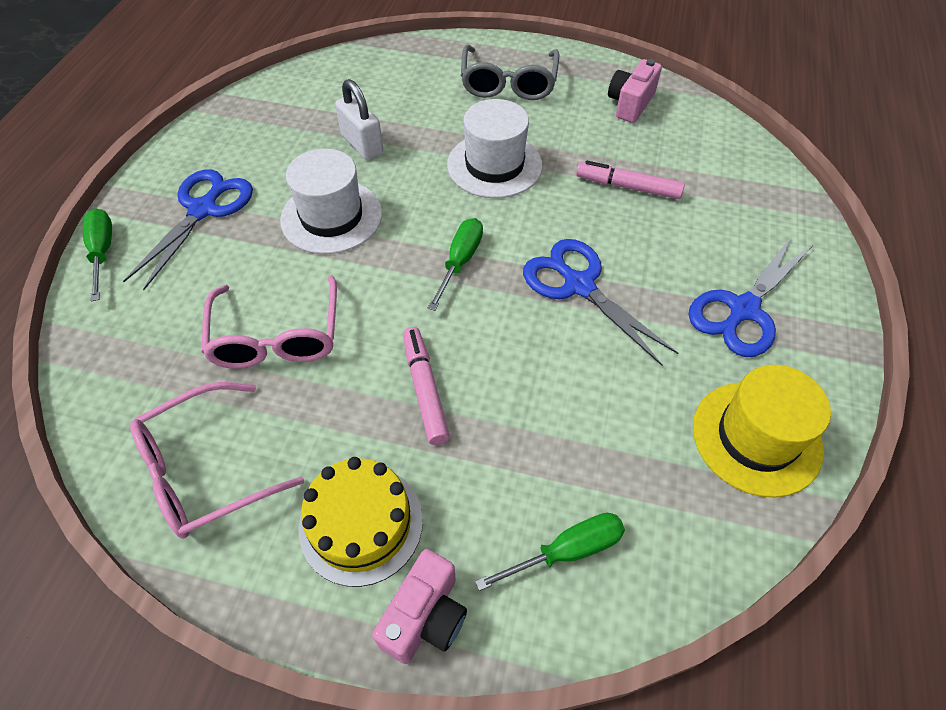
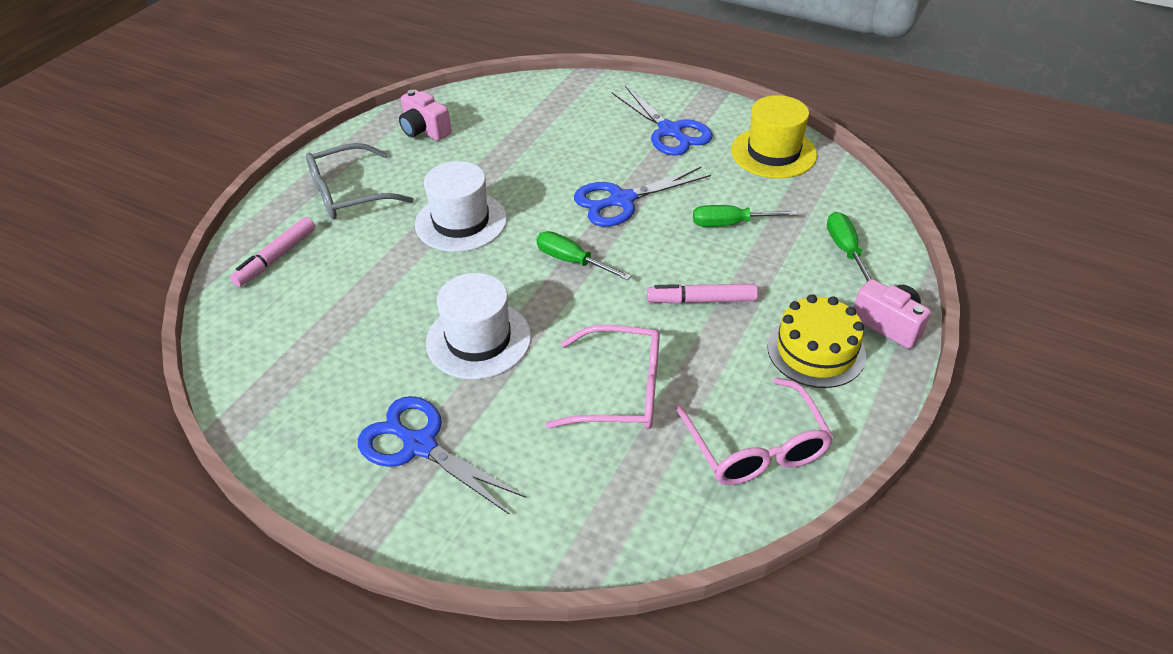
camera: 75 degrees left, 10 degrees down
(103, 251) = (447, 543): green screwdriver -> green screwdriver (729, 224)
(362, 144) = (381, 307): white padlock -> none
(508, 83) = (349, 194): grey glasses -> grey glasses turned 135 degrees clockwise
(628, 187) = (525, 154): pink marker -> pink marker (276, 257)

